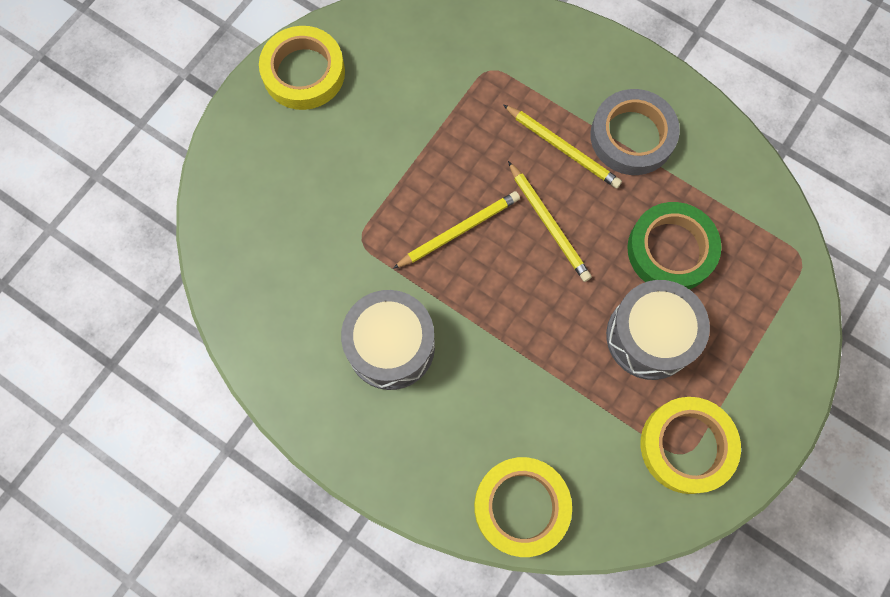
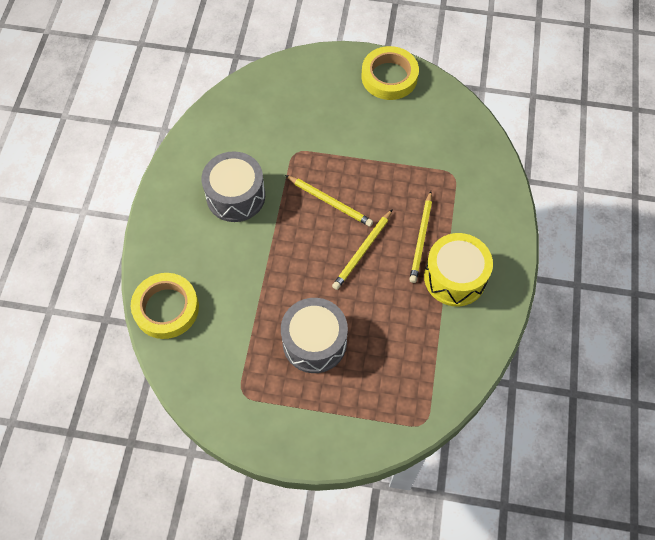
camera: 65 degrees right, 10 degrees down
(632, 136) = (455, 277): grey tape -> yellow drum
(671, 250) = (383, 333): green tape -> none
(687, 446) = (249, 393): yellow tape -> none

